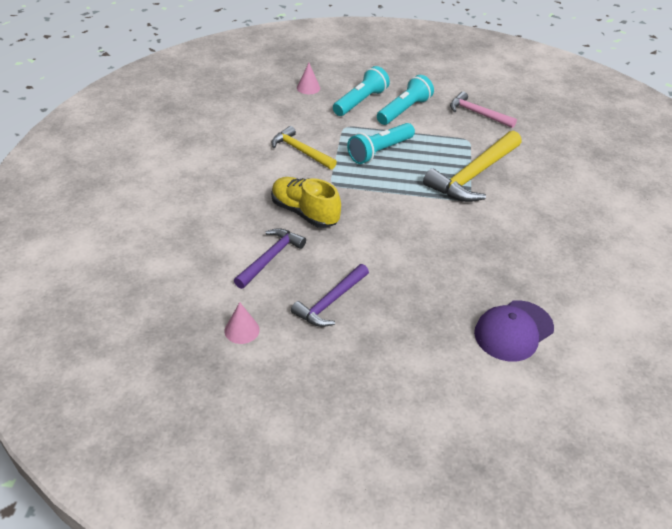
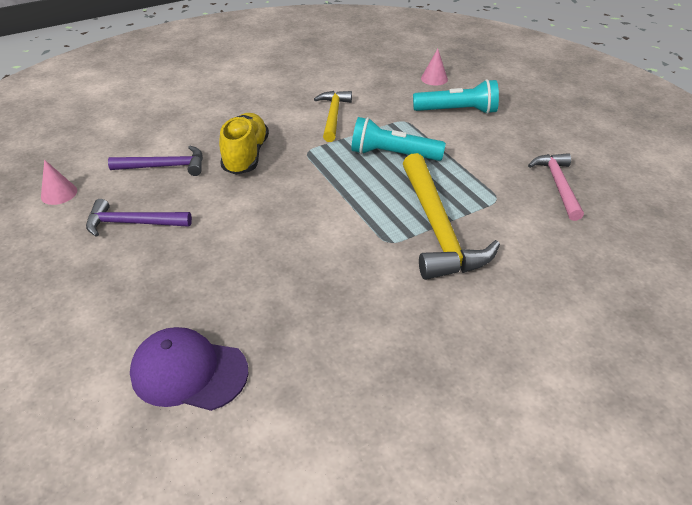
camera: 55 degrees right, 0 degrees up
(404, 110) = (484, 139): turquoise flashlight -> none
(473, 175) = (437, 228): yellow hammer -> yellow hammer turned 105 degrees counterclockwise

